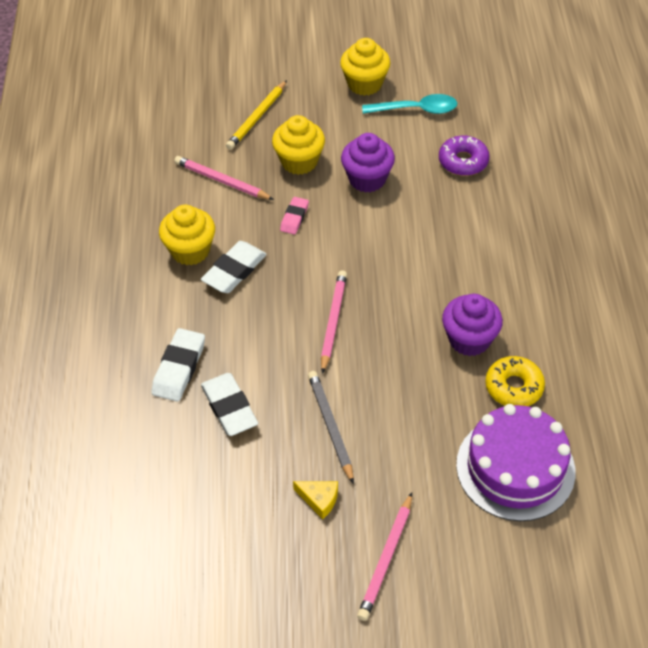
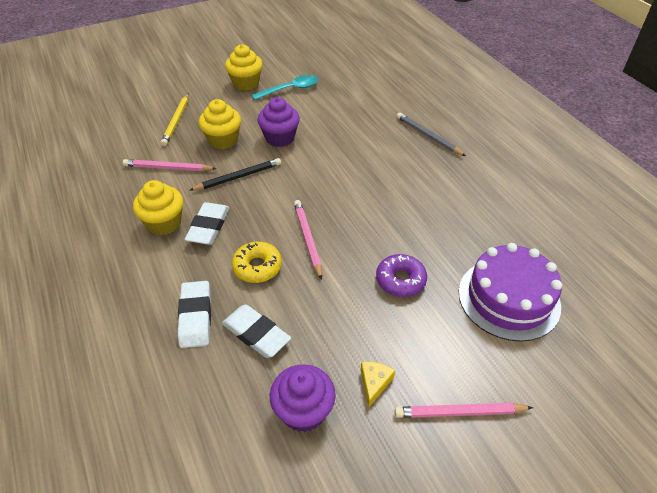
camera: 25 degrees left, 5 degrees down
(294, 218) = (238, 177): pink eraser -> black pencil
(319, 499) = (374, 383): yellow cheese -> yellow cheese turned 75 degrees counterclockwise
(330, 426) = (349, 318): grey pencil -> grey pencil (428, 136)
(386, 559) = (459, 412): pink pencil -> pink pencil turned 90 degrees clockwise
(463, 161) = (341, 111): purple donut -> purple donut (400, 280)
(469, 339) = (416, 219): purple cupcake -> purple cupcake (303, 411)
(514, 387) = (468, 241): yellow donut -> yellow donut (257, 267)

